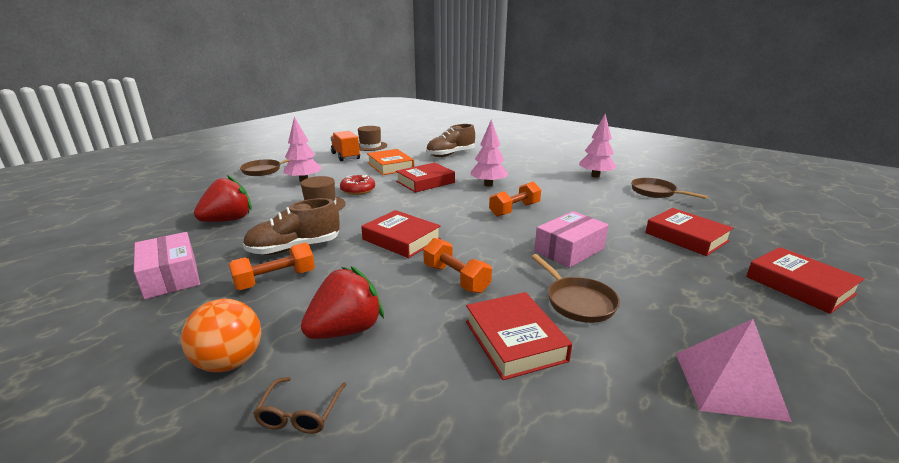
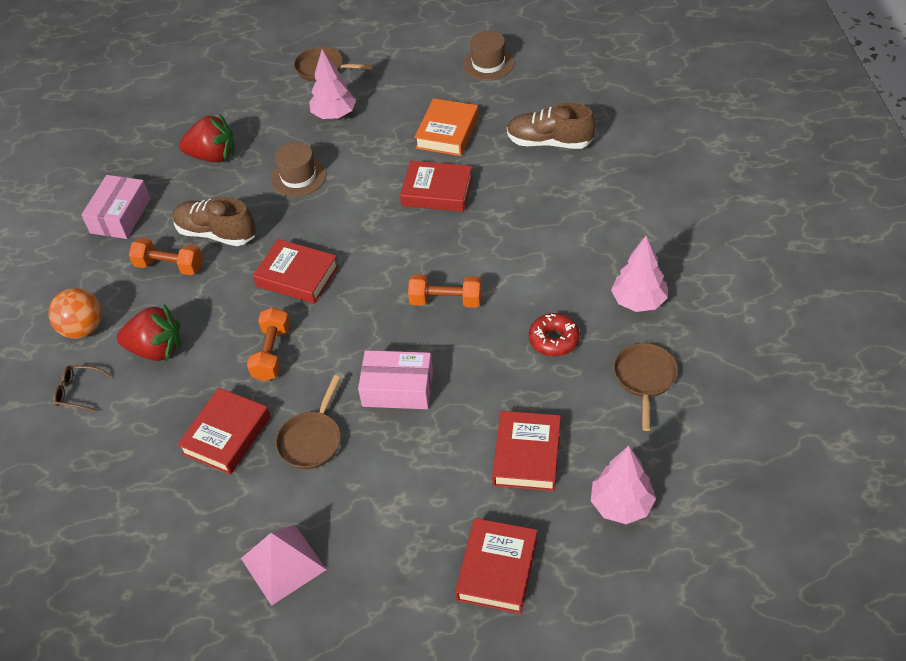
camera: 50 degrees right, 25 degrees up
(300, 413) = (79, 392): brown glasses -> brown glasses turned 45 degrees clockwise
(345, 156) = (431, 78): orange truck -> none
(358, 190) = (358, 167): red donut -> red donut (554, 340)
(401, 239) = (297, 276): red book -> red book turned 60 degrees counterclockwise
(488, 184) = (491, 238): pink tree -> pink tree (621, 504)

